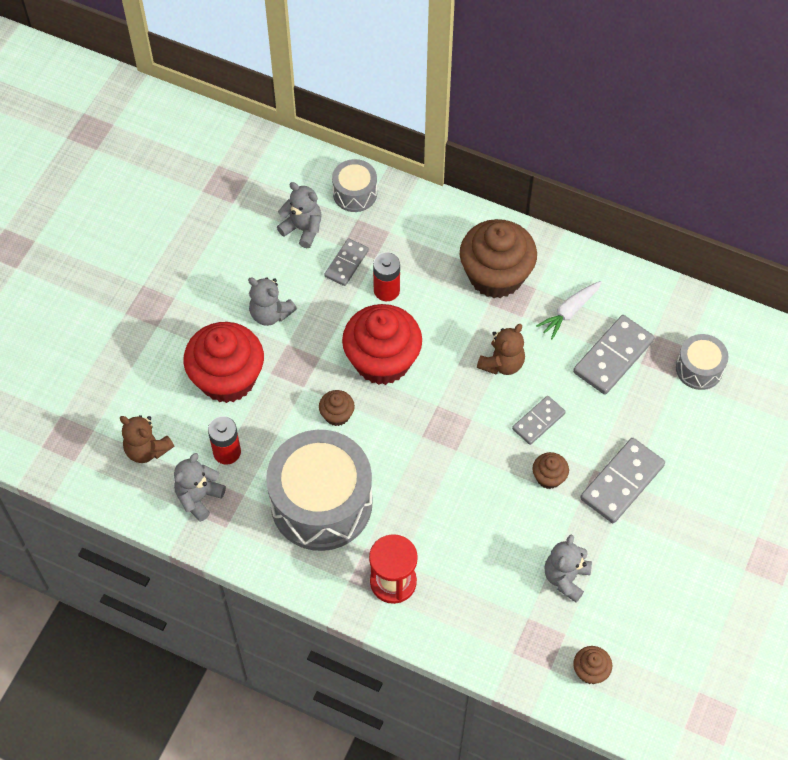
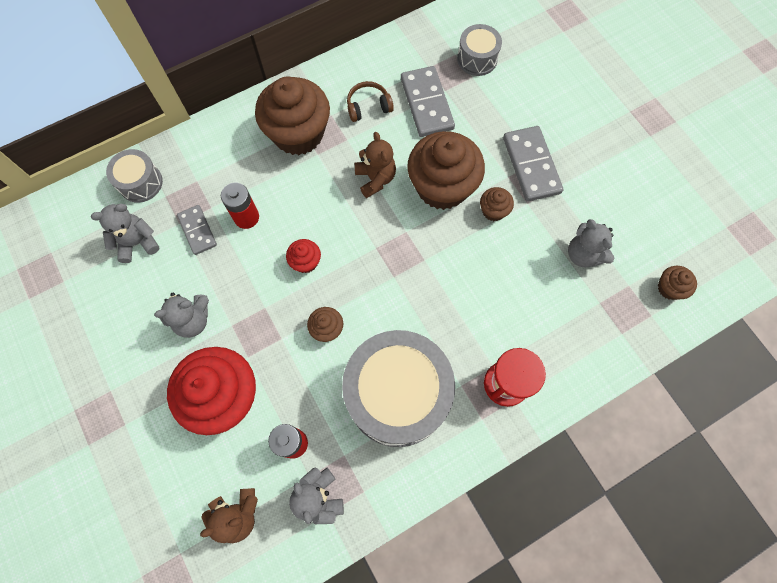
camera: 55 degrees left, 10 degrees up
(382, 361) = (306, 262): red cupcake -> red cupcake, size x0.45
(538, 421) = (442, 187): grey domino -> brown cupcake
(569, 312) = (368, 107): white carrot -> brown headphones

